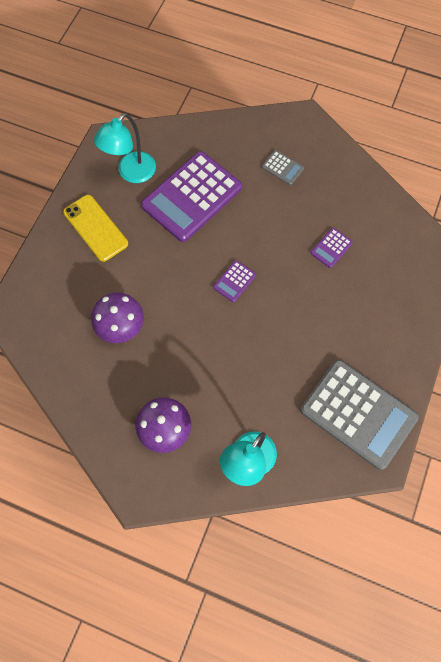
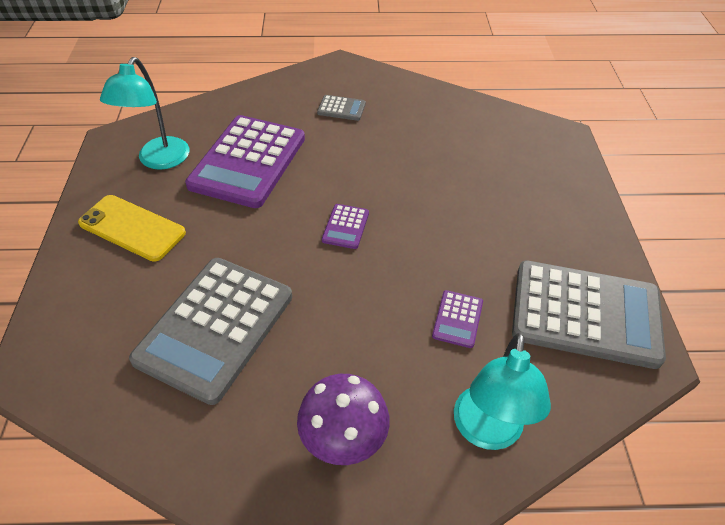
camera: 25 degrees left, 20 degrees down
(121, 326) = (215, 328): purple mushroom -> grey calculator
(331, 248) = (440, 161): purple calculator -> purple calculator (457, 319)

